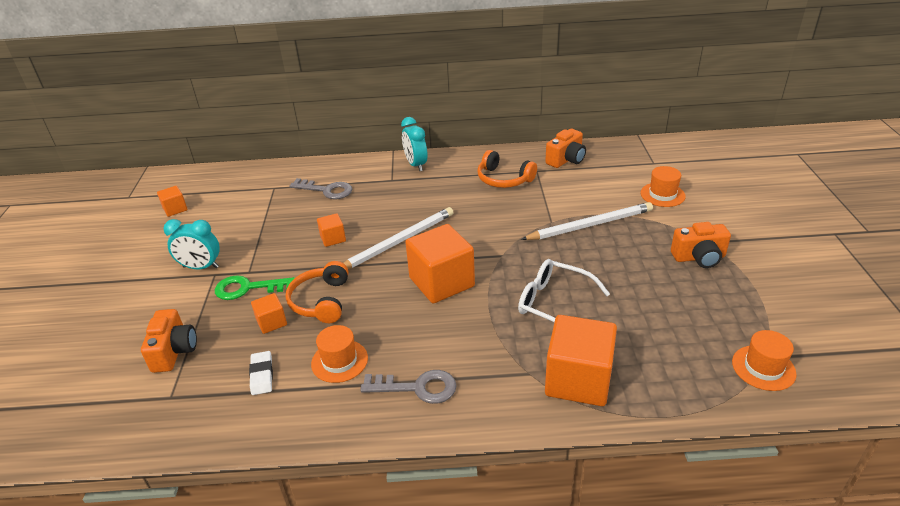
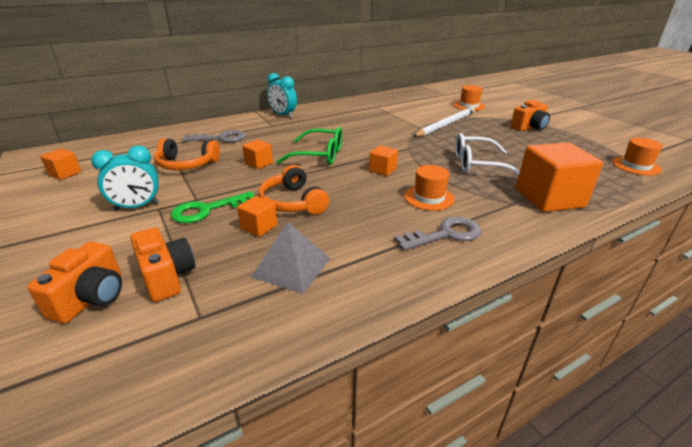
camera: 30 degrees left, 5 degrees down
(262, 375) = (291, 267): white eraser -> grey pyramid
(339, 361) = (357, 236): orange hat -> orange hat (429, 198)
(398, 242) = (319, 155): white pencil -> green glasses
(441, 282) = (382, 170): orange cube -> orange cube, size x0.48
(503, 179) = (359, 113): orange headphones -> orange headphones (186, 164)
(566, 160) = (389, 99): orange camera -> orange camera (91, 298)

